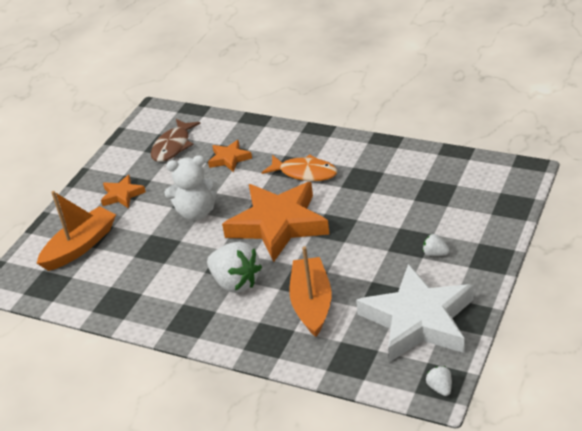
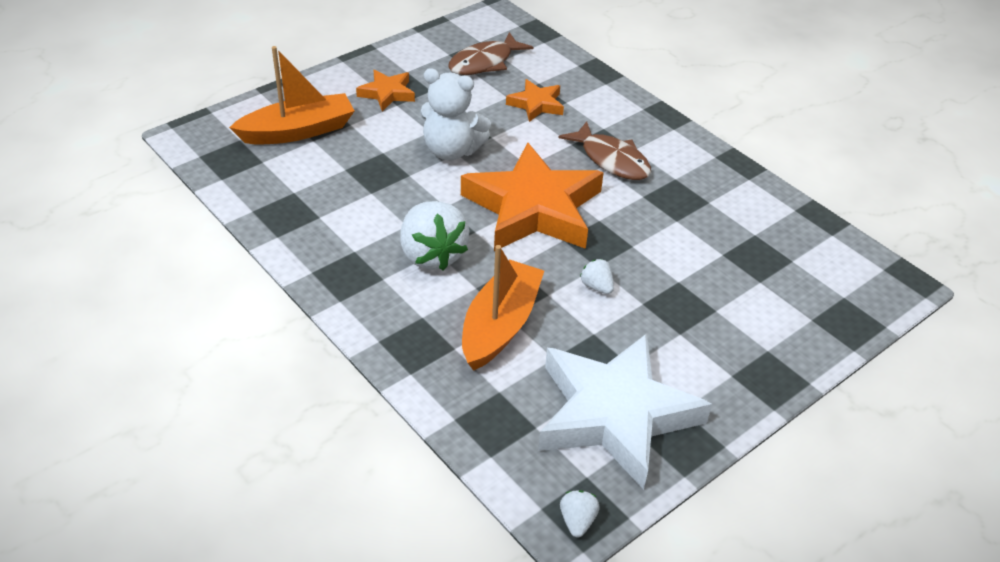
camera: 20 degrees right, 5 degrees up
(305, 173) = (611, 160): orange fish -> brown fish
(435, 254) = (700, 337): white strawberry -> white strawberry (596, 286)

